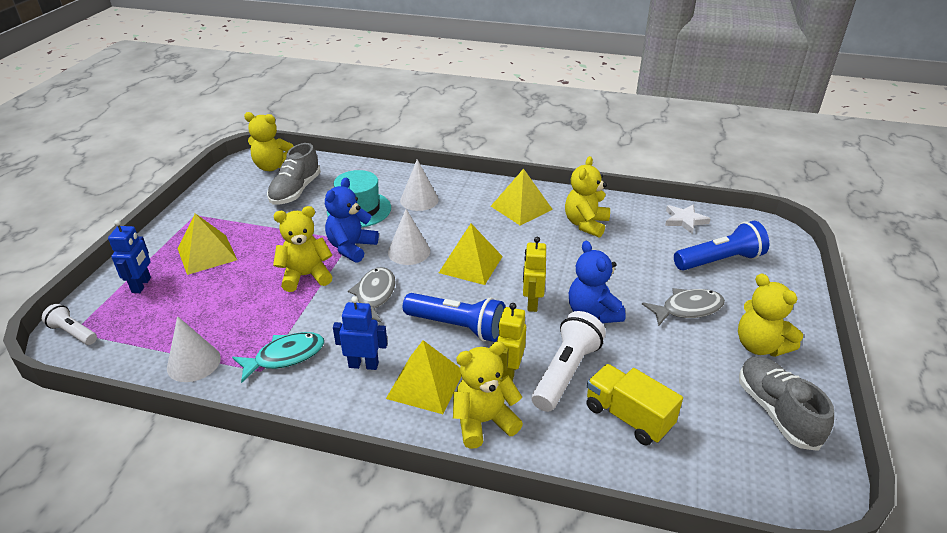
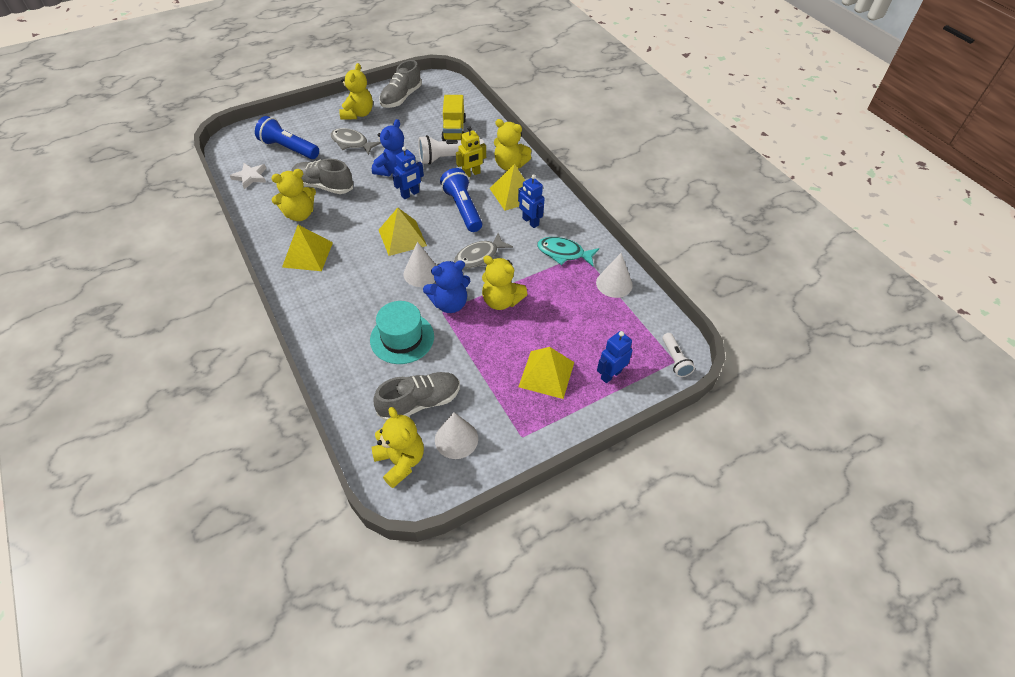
camera: 135 degrees left, 15 degrees up
(419, 200) = (352, 314): white cone -> white cone (456, 439)
(532, 303) = (410, 194): yellow robot -> blue robot
(617, 255) = (324, 186): none -> grey shoe

